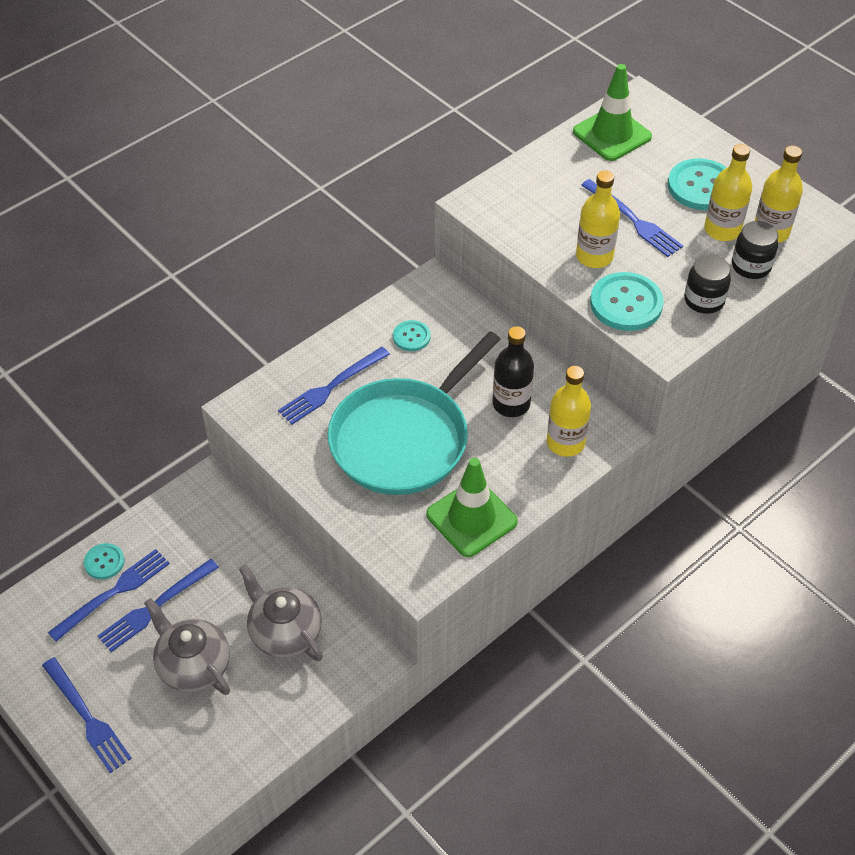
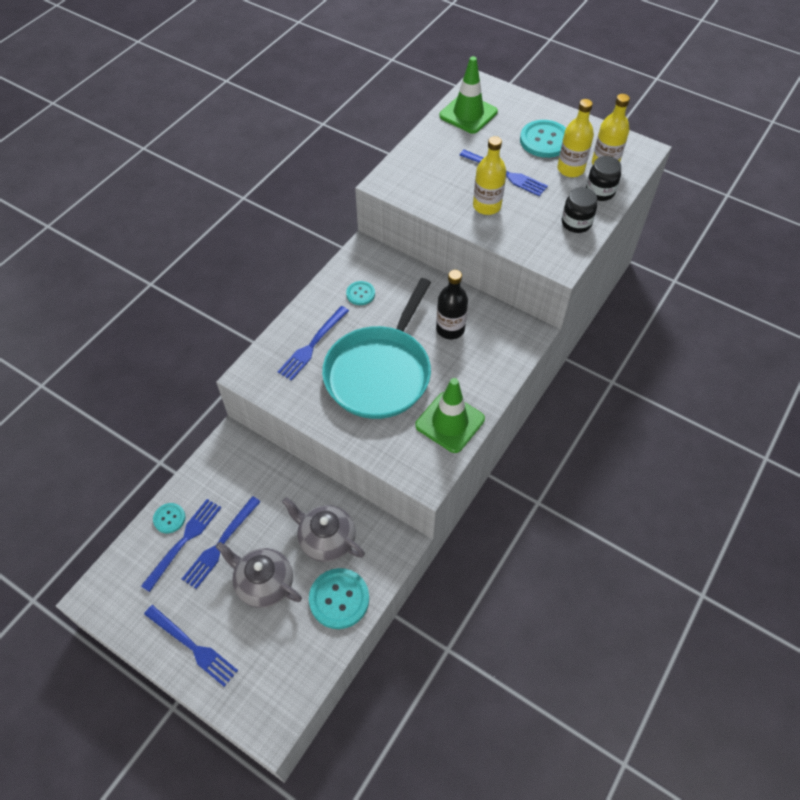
camera: 15 degrees left, 5 degrees up
(565, 442) = (499, 349): yellow bottle -> none
(626, 303) = (522, 236): turquoise button -> turquoise button (339, 599)

